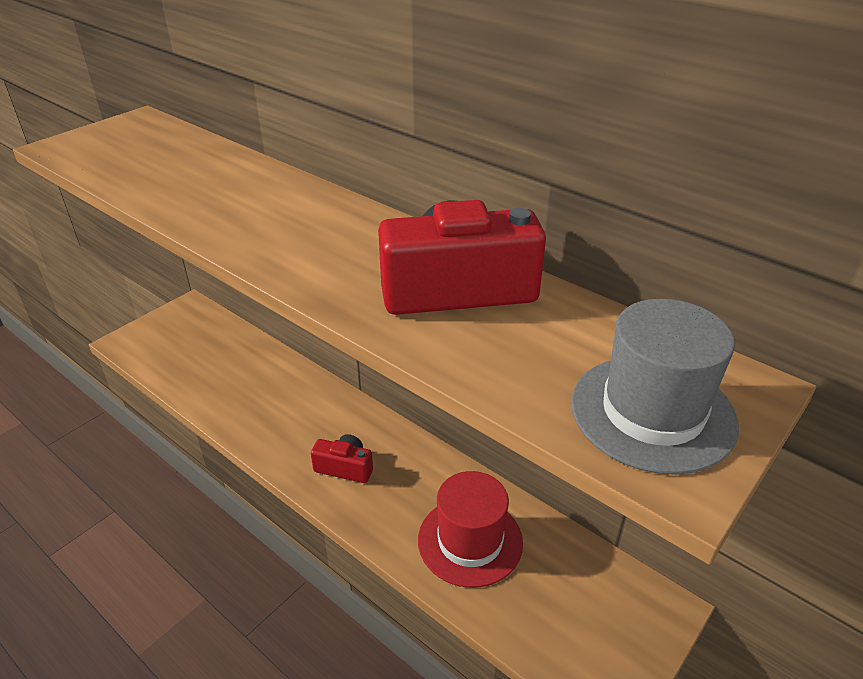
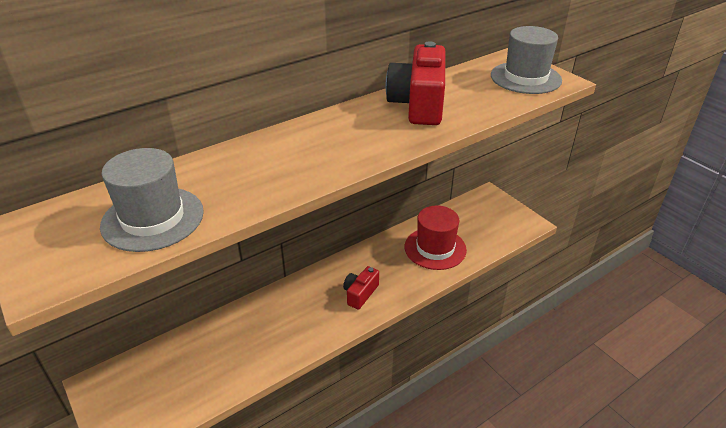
camera: 75 degrees left, 0 degrees up
(145, 166) = (153, 218): none -> grey hat

